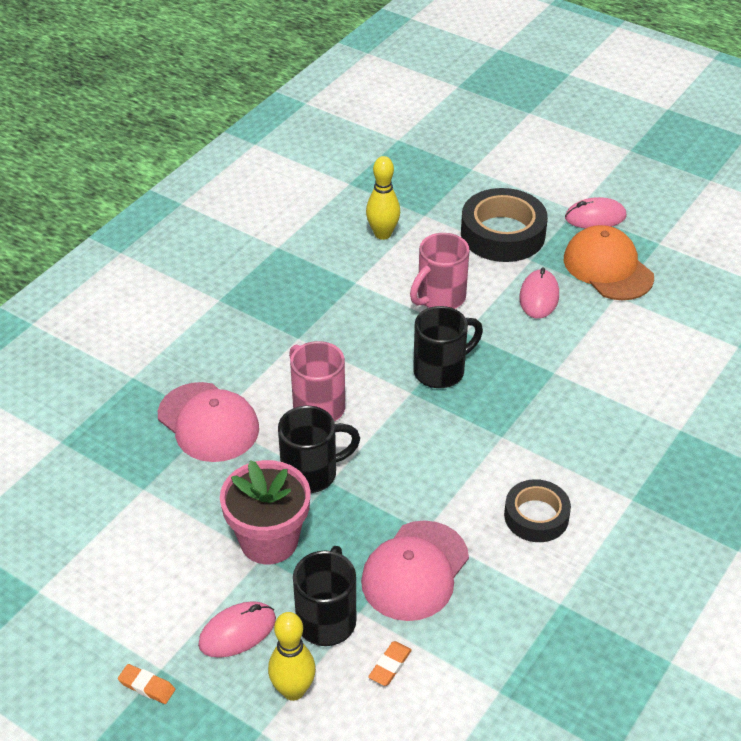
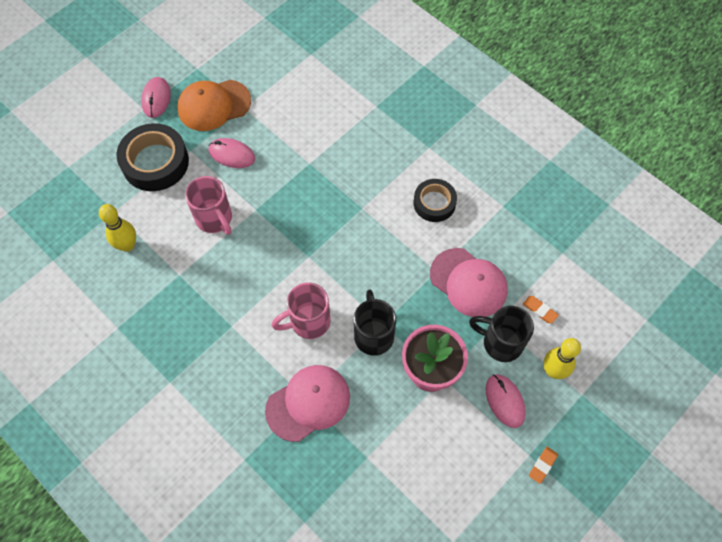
camera: 80 degrees left, 20 degrees up
(441, 371) = (291, 233): black mug -> none

